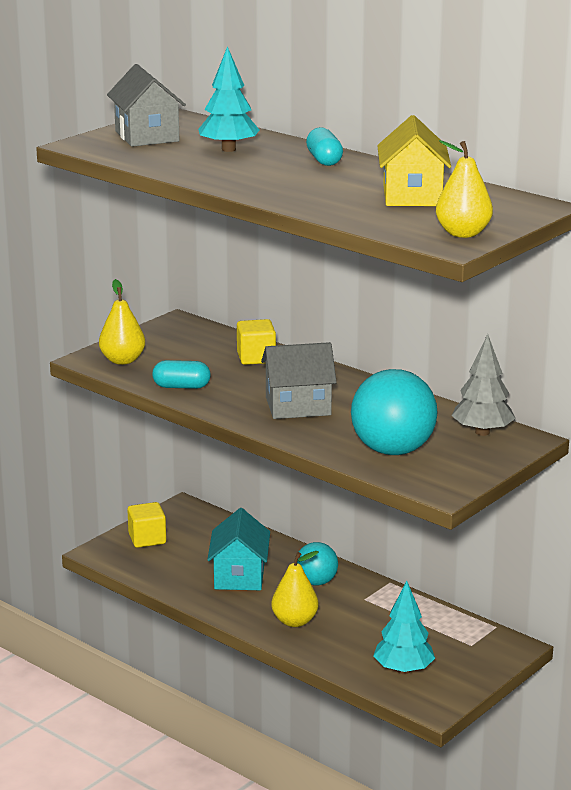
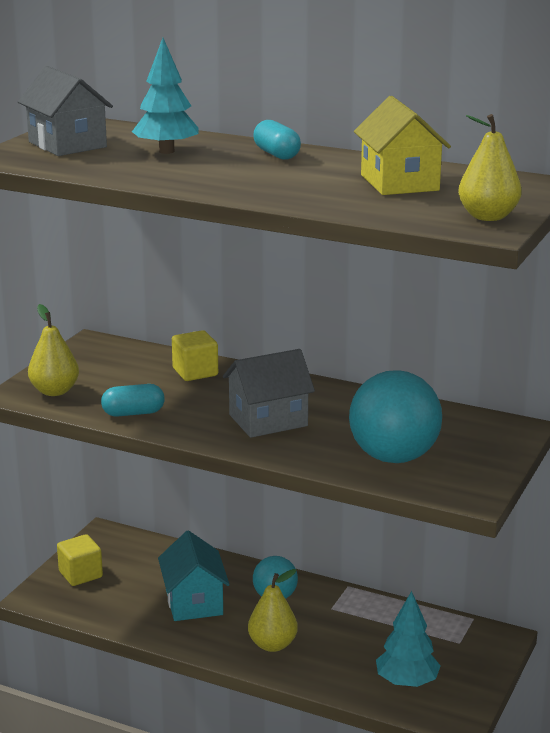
camera: 15 degrees left, 0 degrees up
(482, 432) = (470, 425): grey tree -> none

